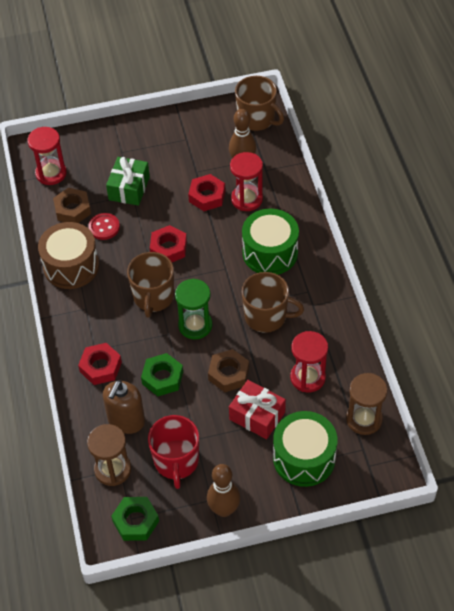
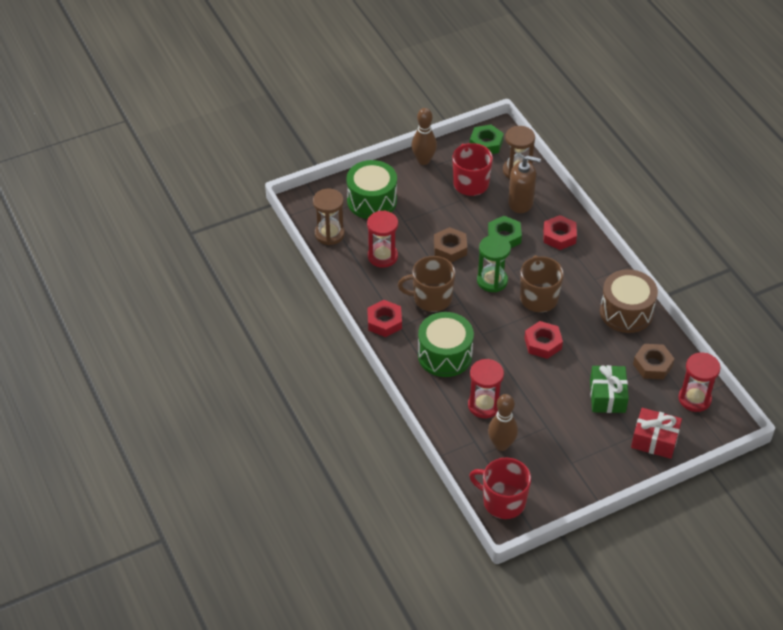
camera: 165 degrees right, 5 degrees down
(104, 227) = (613, 353): red button -> none
(126, 421) = (520, 203): brown soap dispenser -> brown soap dispenser turned 90 degrees clockwise
(207, 196) = (525, 401): red nut -> red nut (384, 322)
(257, 119) = (502, 501): brown mug -> red mug
(257, 416) = (417, 222): red gift -> red gift (654, 440)

